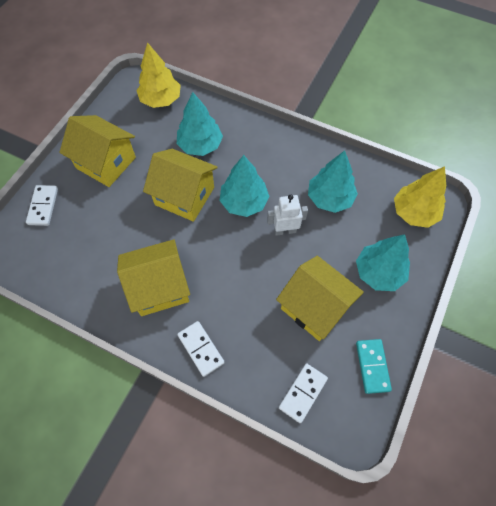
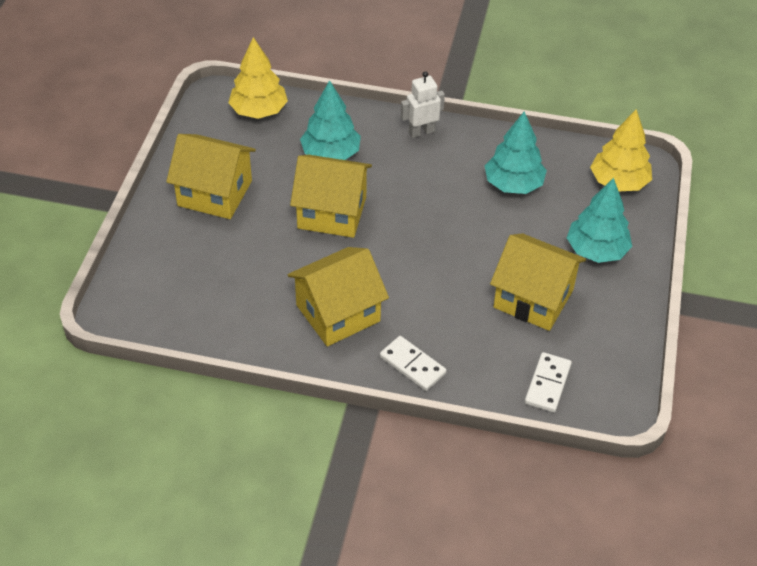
camera: 15 degrees left, 15 degrees down
(43, 206) = (152, 255): white domino -> none
(244, 202) = (409, 206): turquoise tree -> none
(285, 230) = (470, 227): white robot -> white robot (421, 132)
(372, 366) = (618, 343): turquoise domino -> none

